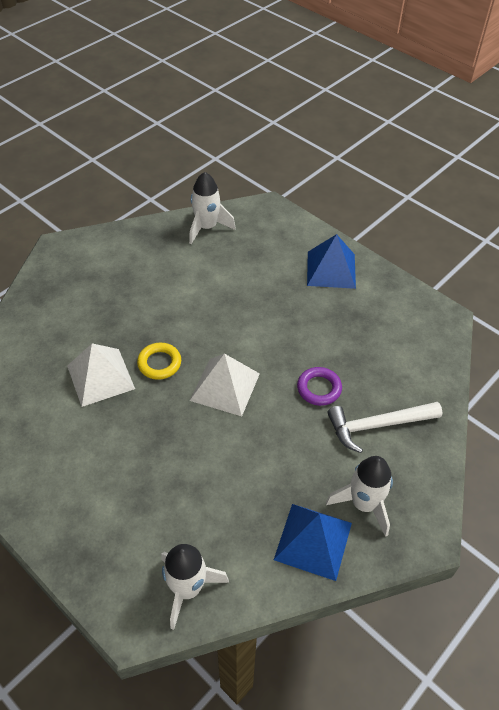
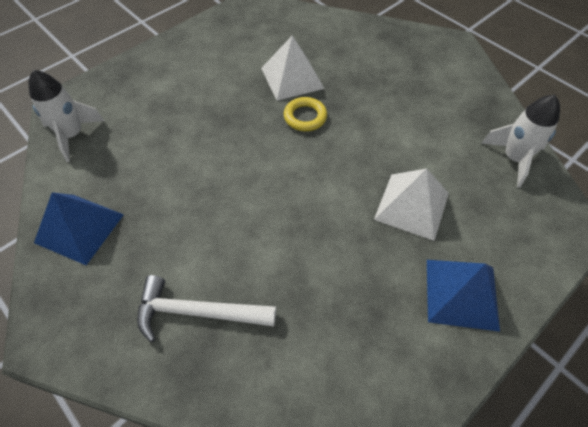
camera: 95 degrees right, 5 degrees up
(225, 387) = (271, 167): white pyramid -> white pyramid (411, 206)
(319, 388) = (259, 254): purple ring -> none
(364, 504) = (102, 280): white rocket -> none
(377, 425) = (197, 312): white hammer -> white hammer turned 75 degrees counterclockwise

